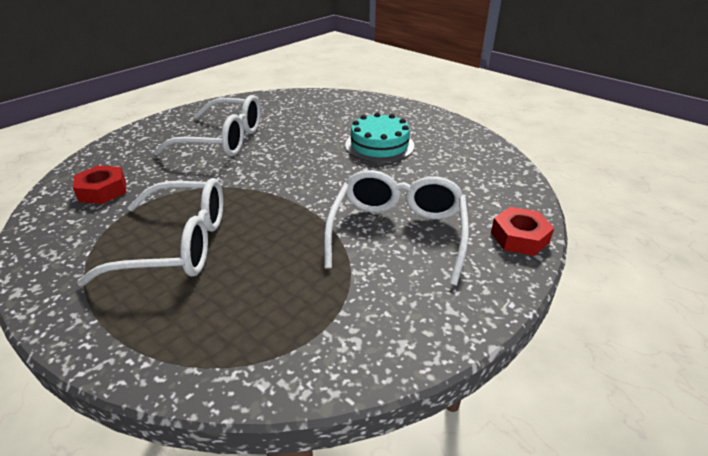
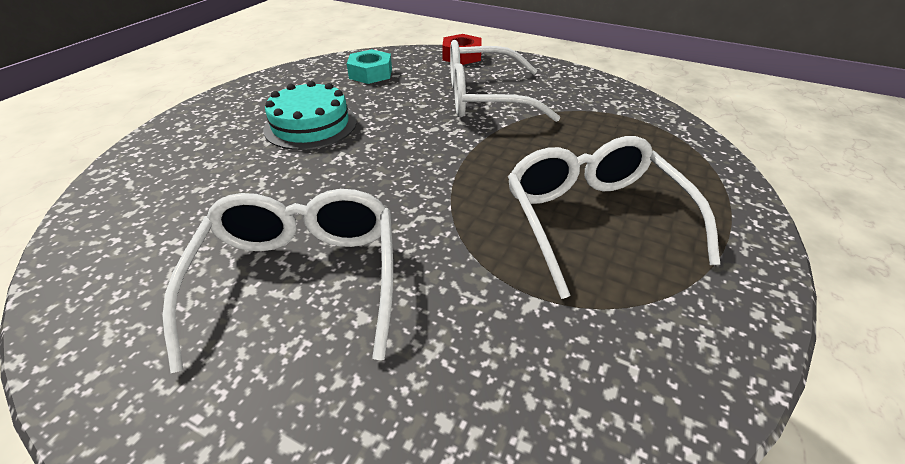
camera: 105 degrees left, 5 degrees up
(103, 191) = (535, 378): red nut -> none
(472, 174) = (371, 73): none -> turquoise nut

